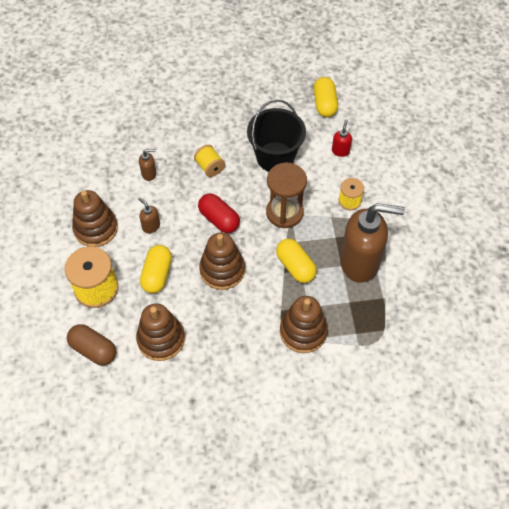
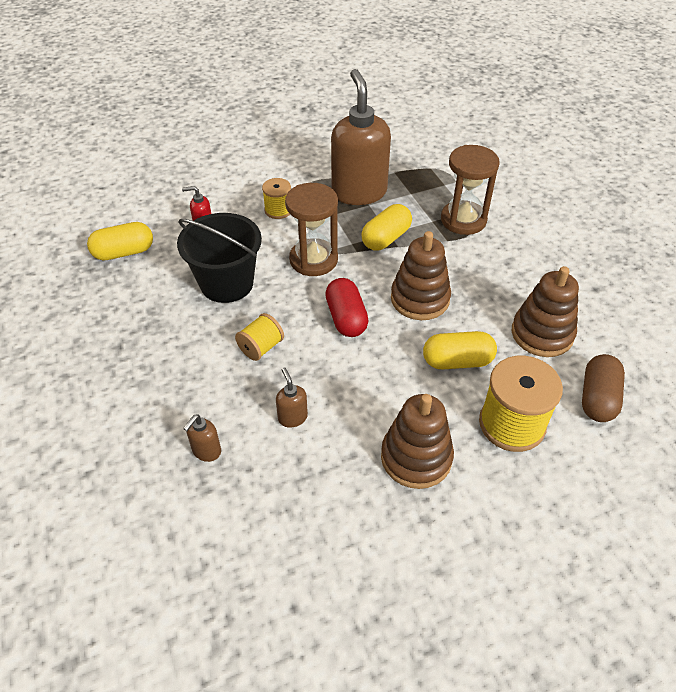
camera: 105 degrees left, 10 degrees down
(151, 226) = (385, 389): brown soap dispenser -> brown soap dispenser (206, 451)
(219, 219) = (346, 318): red capsule -> red capsule turned 45 degrees counterclockwise
(303, 331) = (463, 220): brown stacking toy -> brown hourglass

